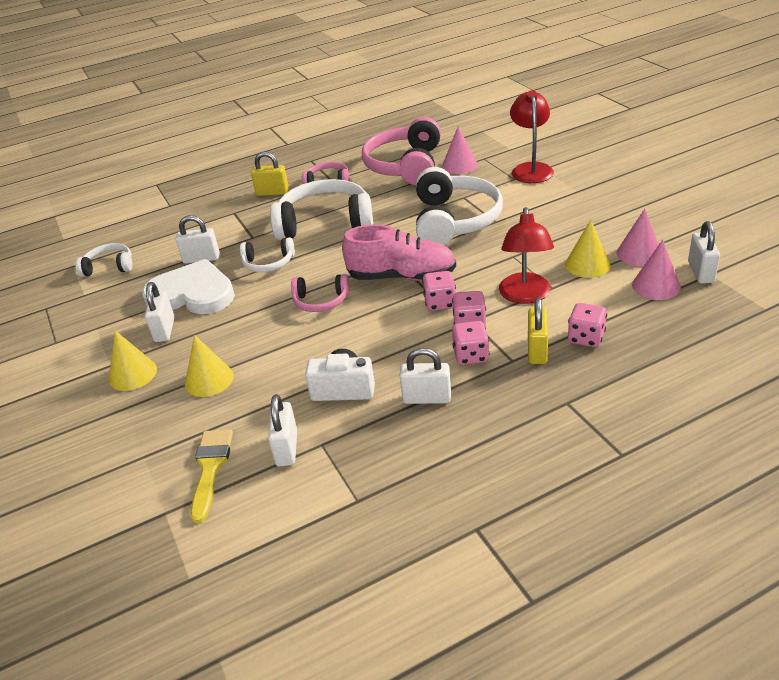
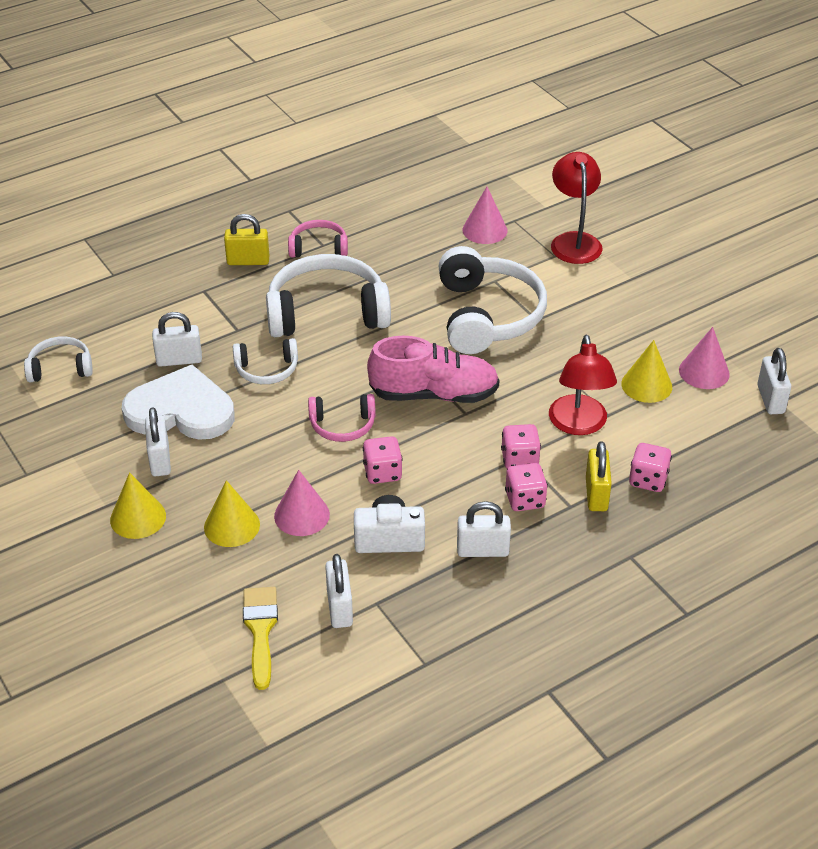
camera: 10 degrees left, 5 degrees up
(405, 165) = (415, 226): pink headphones -> none
(440, 303) = (483, 432): pink dice -> pink dice (382, 472)
(656, 286) = (722, 416): pink cone -> pink cone (302, 515)

